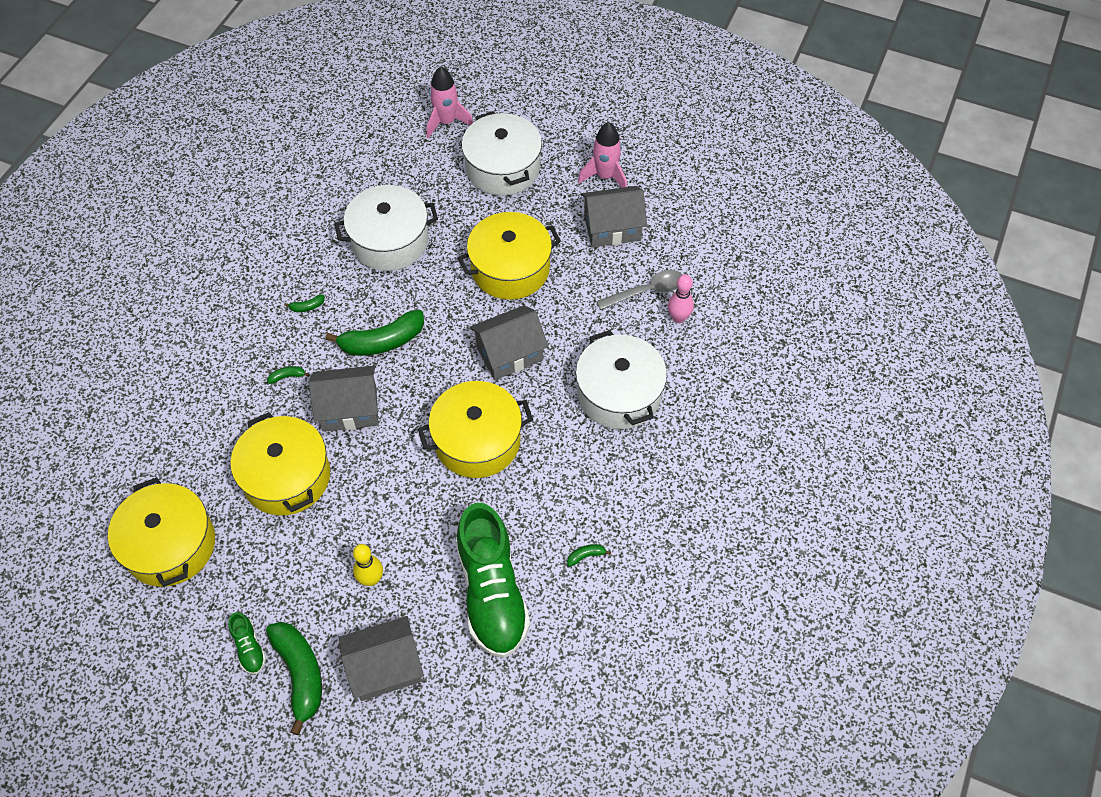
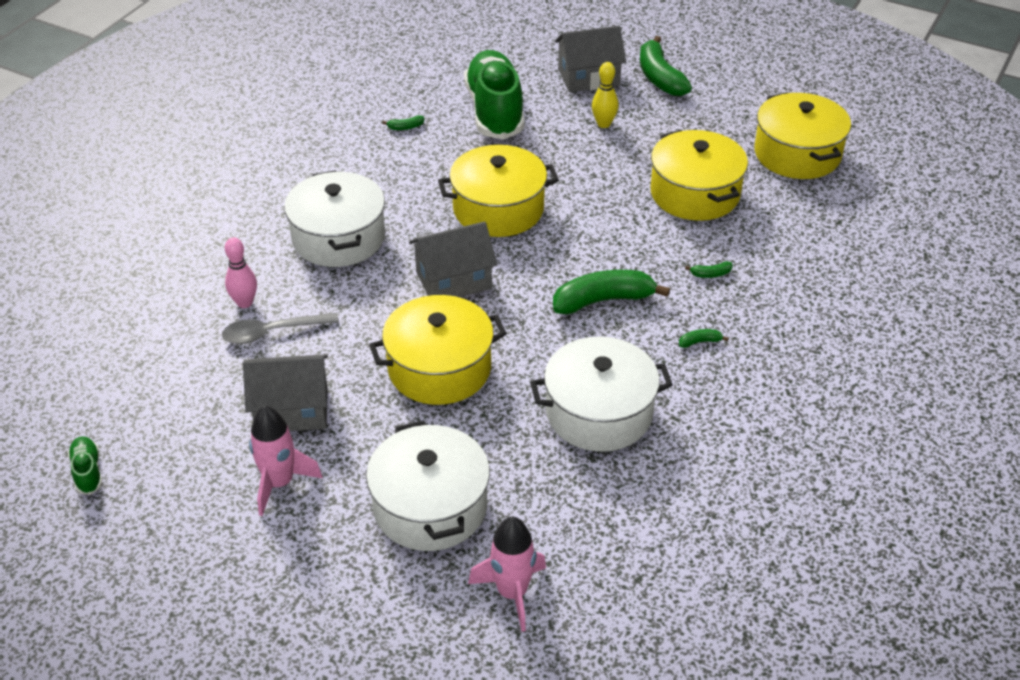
camera: 175 degrees left, 15 degrees down
(249, 648) = (706, 92): green shoe -> green shoe (87, 472)
(349, 409) = (636, 242): grey house -> none

